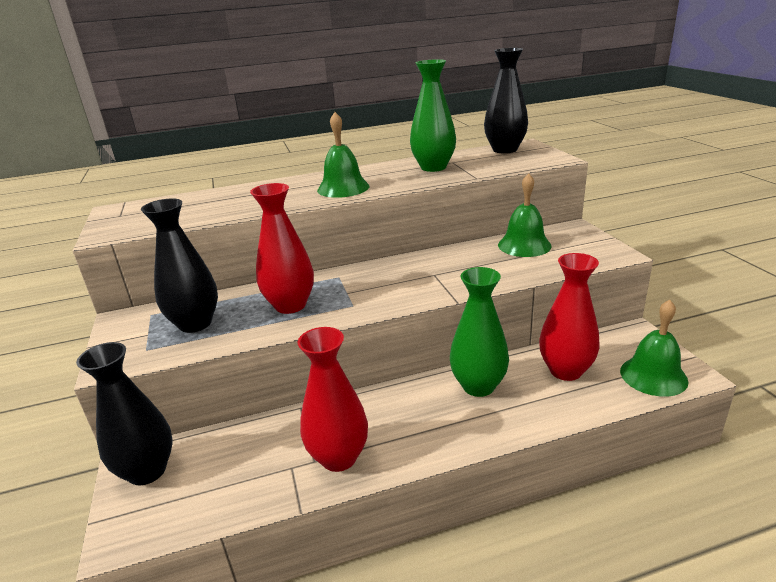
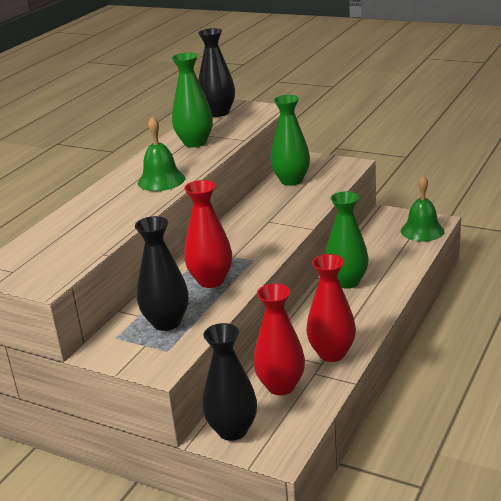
camera: 45 degrees left, 0 degrees up
(524, 245) = (291, 180): green bell -> green vase
(565, 371) = (379, 250): red vase -> red vase (281, 386)

